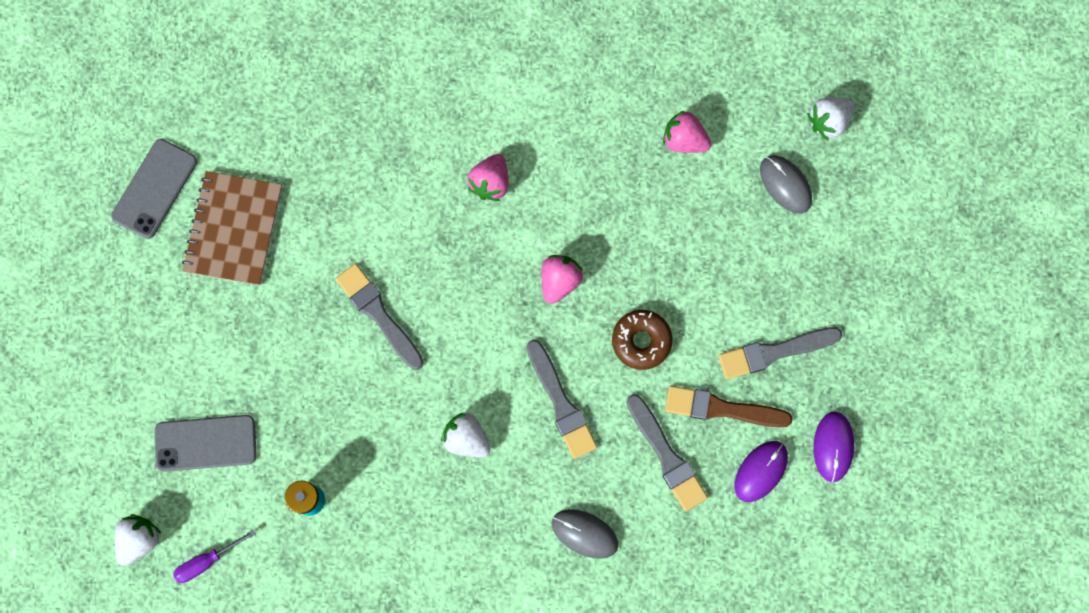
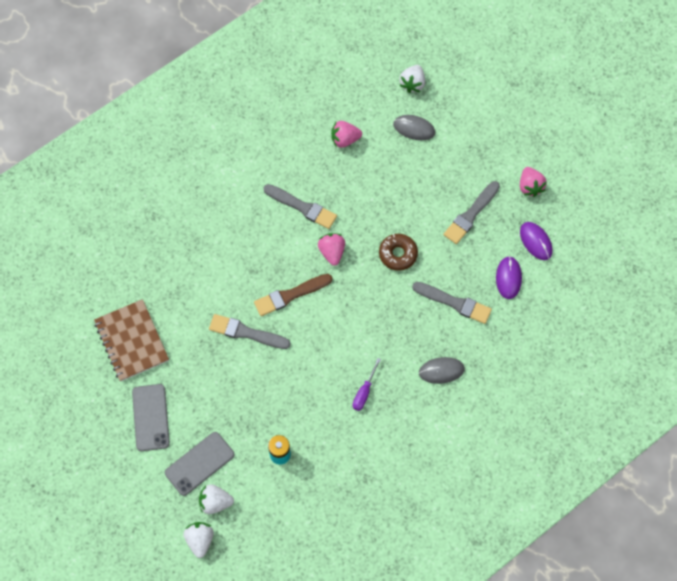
camera: 35 degrees left, 10 degrees down
(154, 189) = (70, 349): grey phone -> grey phone (151, 417)
(207, 561) = (247, 525): purple screwdriver -> purple screwdriver (364, 392)
(466, 438) = (342, 365): white strawberry -> white strawberry (215, 502)
(490, 183) = (257, 226): pink strawberry -> pink strawberry (530, 186)
(561, 403) = (379, 313): grey brush -> grey brush (302, 207)
(722, 408) = (465, 260): brown brush -> brown brush (290, 295)

